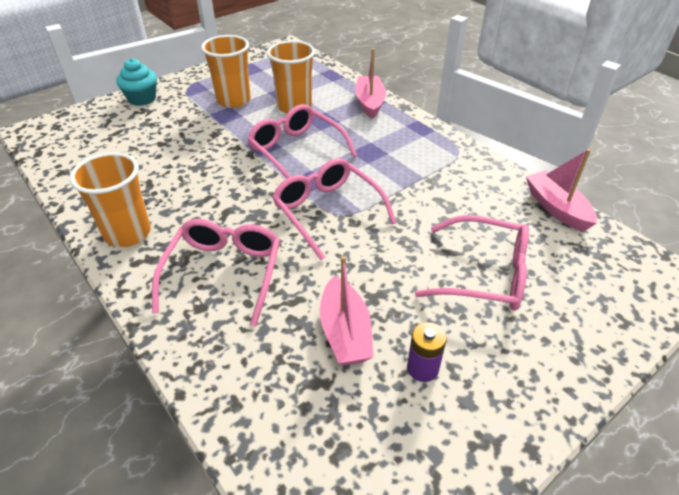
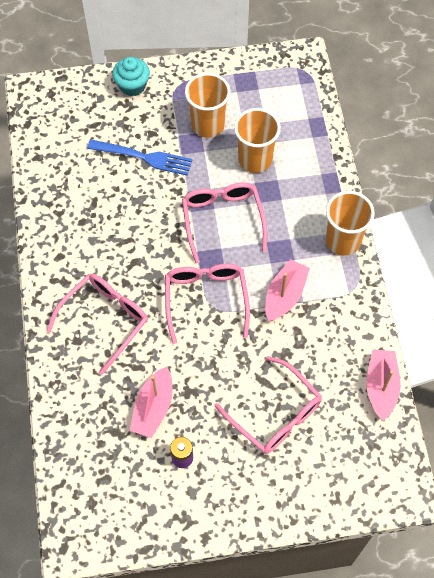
camera: 30 degrees right, 20 degrees up
(128, 233) = (59, 249): orange cup -> orange cup (343, 241)
(184, 137) = (144, 157): none -> blue fork
(370, 103) = (325, 186): pink boat -> pink boat (285, 295)

